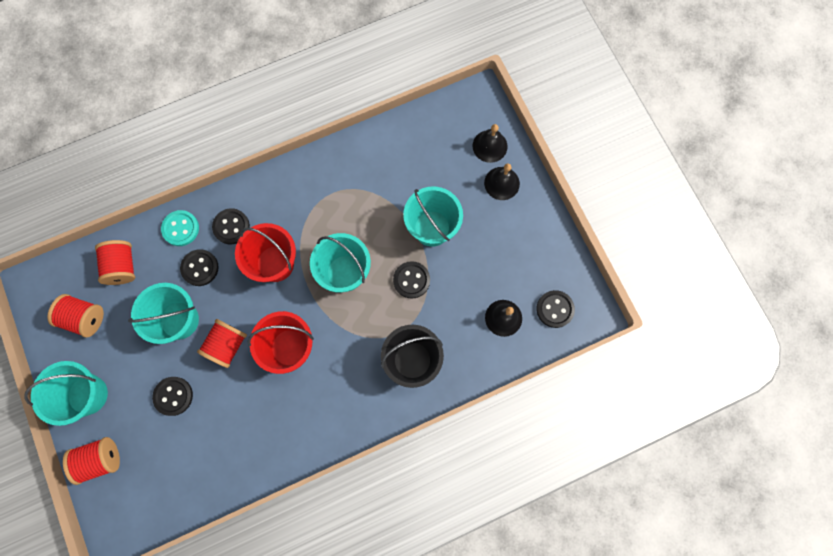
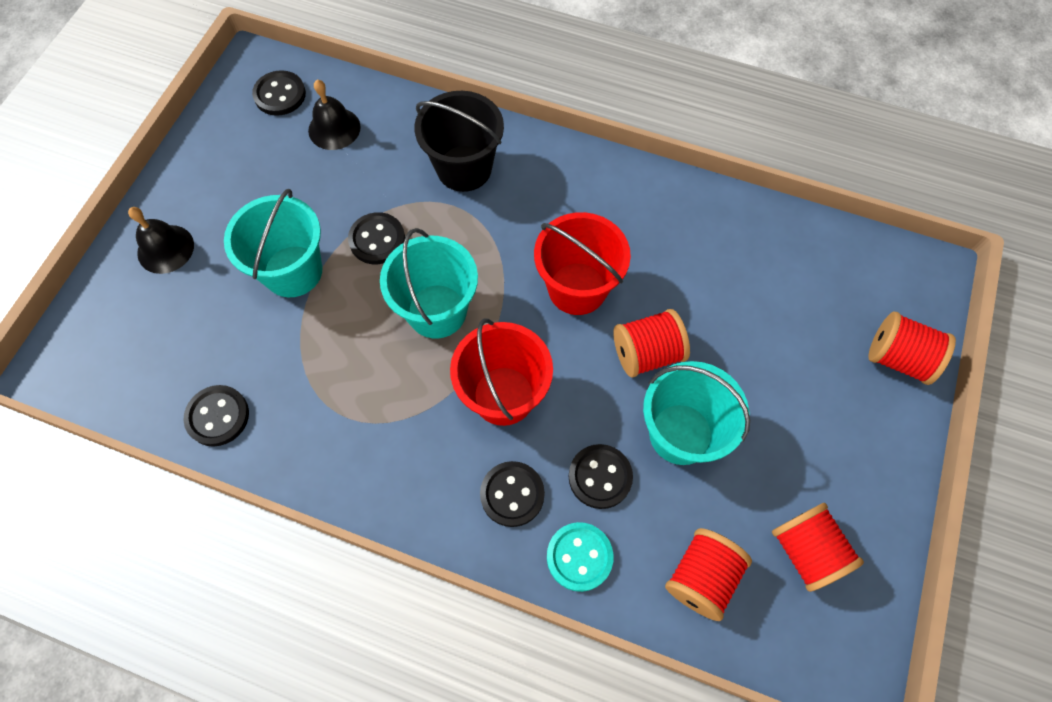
camera: 135 degrees left, 10 degrees down
(87, 395) = (866, 445): turquoise bucket -> none
(173, 396) = (757, 353): black button -> black button (218, 416)
(490, 146) = (121, 299): black bell -> none

